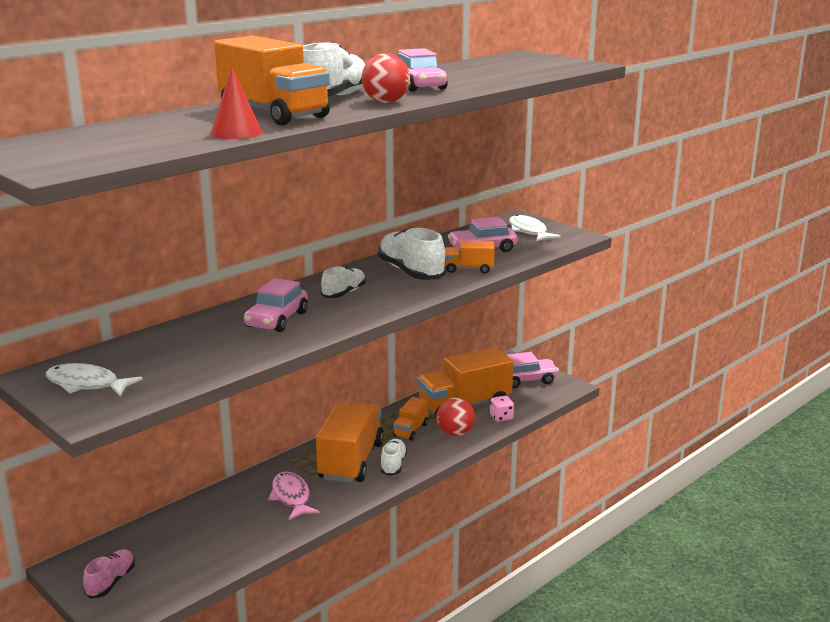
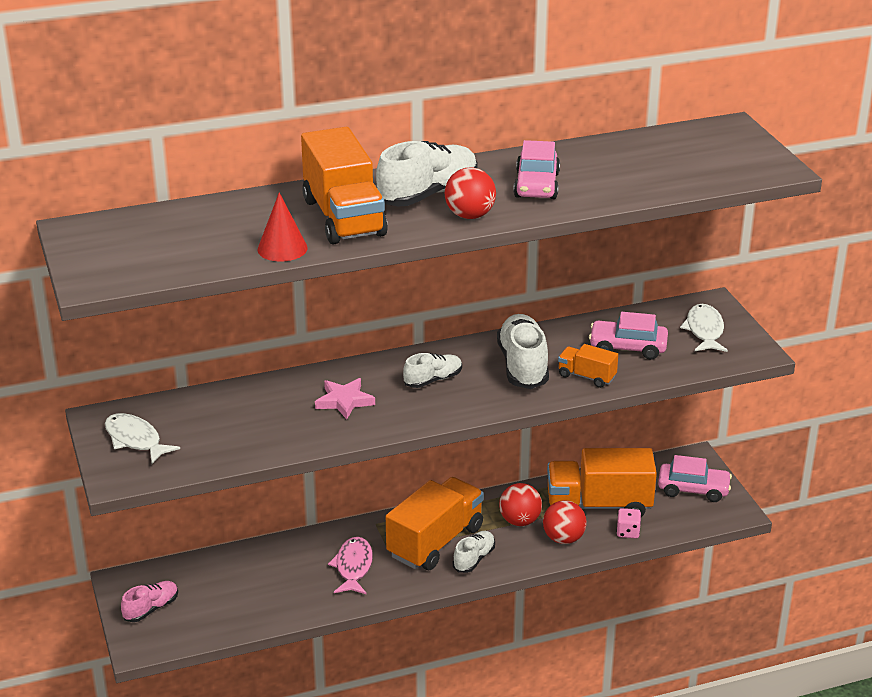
camera: 25 degrees right, 10 degrees up
(277, 320) = (344, 401): pink car -> pink star
(410, 430) = (520, 521): orange truck -> red ball

